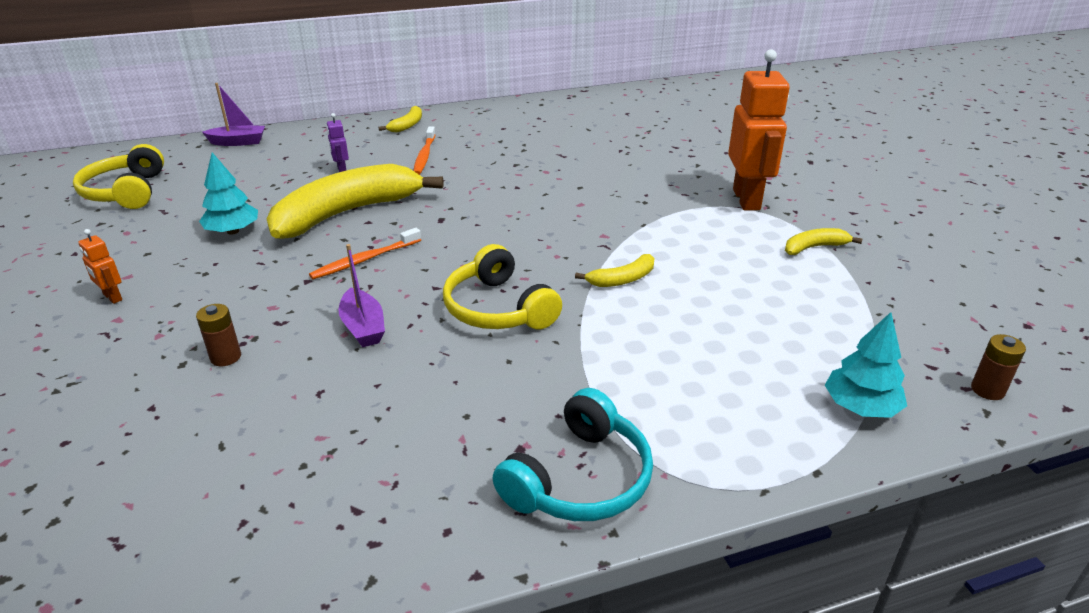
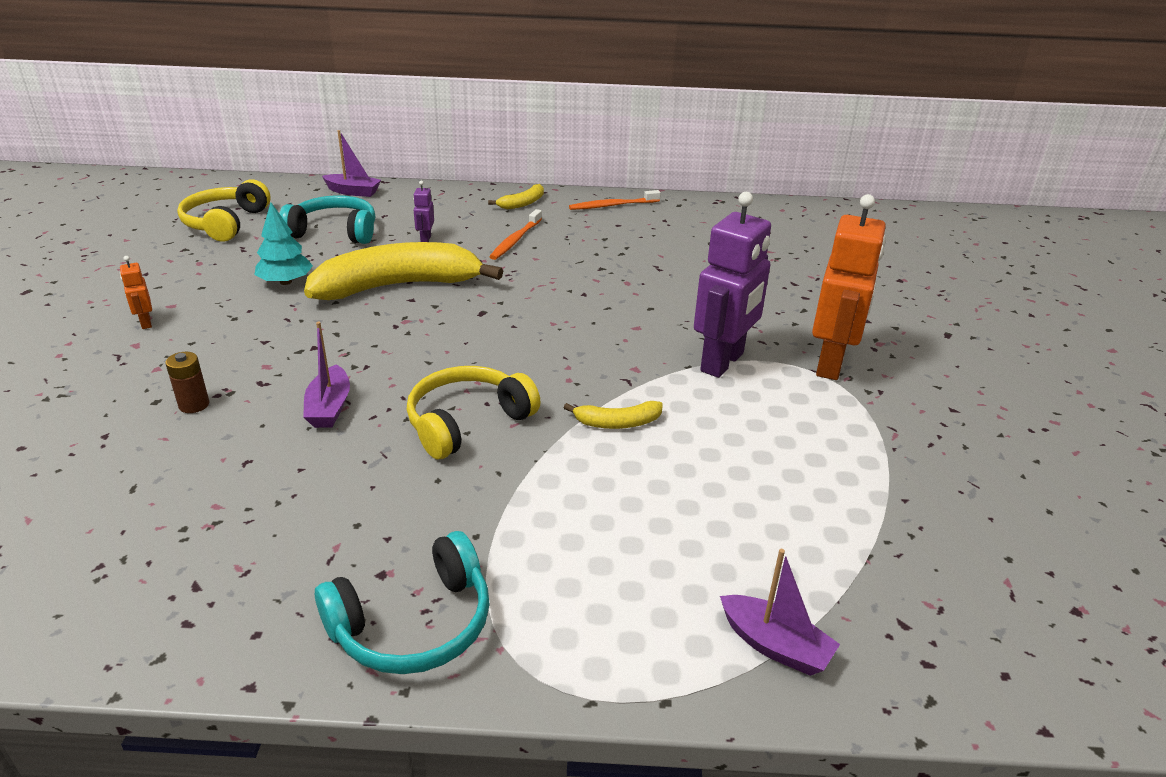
camera: 20 degrees right, 0 degrees up
(247, 179) = (334, 232): none -> turquoise headphones
(364, 260) = (379, 339): orange toothbrush -> orange toothbrush (612, 205)
(497, 309) = (467, 422): yellow headphones -> yellow headphones turned 60 degrees clockwise
(668, 216) = (723, 362): none -> purple robot
(814, 247) = (868, 441): yellow banana -> none
(860, 407) = (775, 645): turquoise tree -> purple boat
(987, 390) = (953, 675): brown battery -> none

